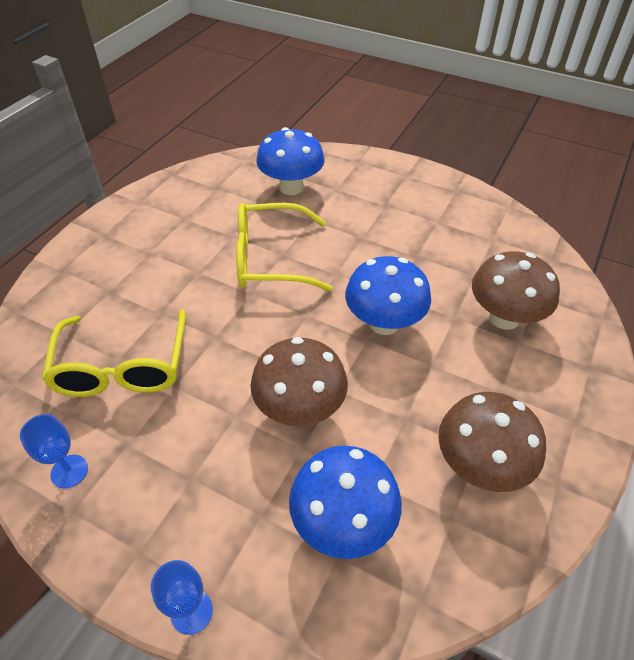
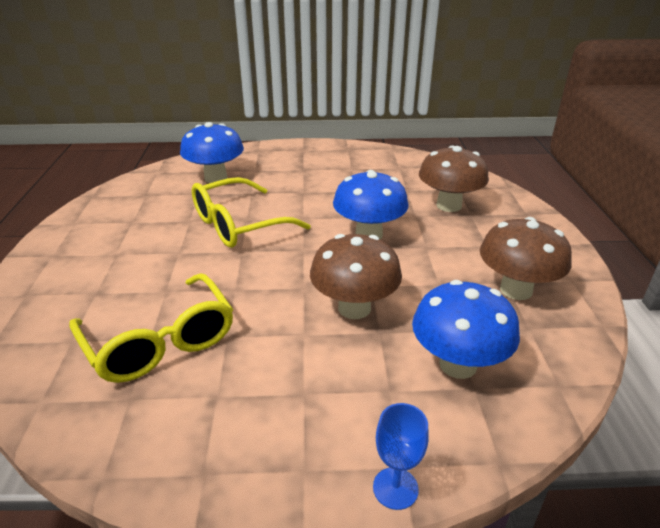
camera: 30 degrees left, 15 degrees down
(69, 471) = (172, 442): blue goblet -> none

